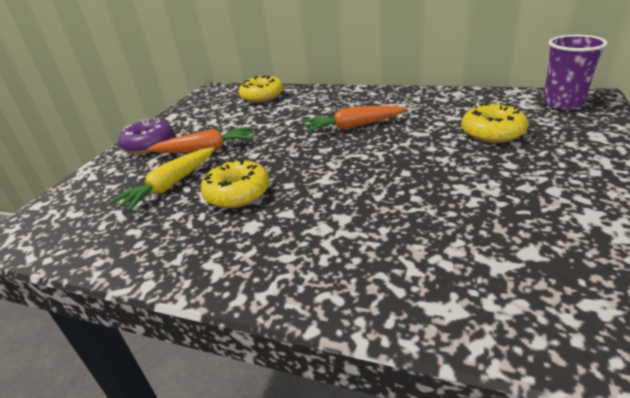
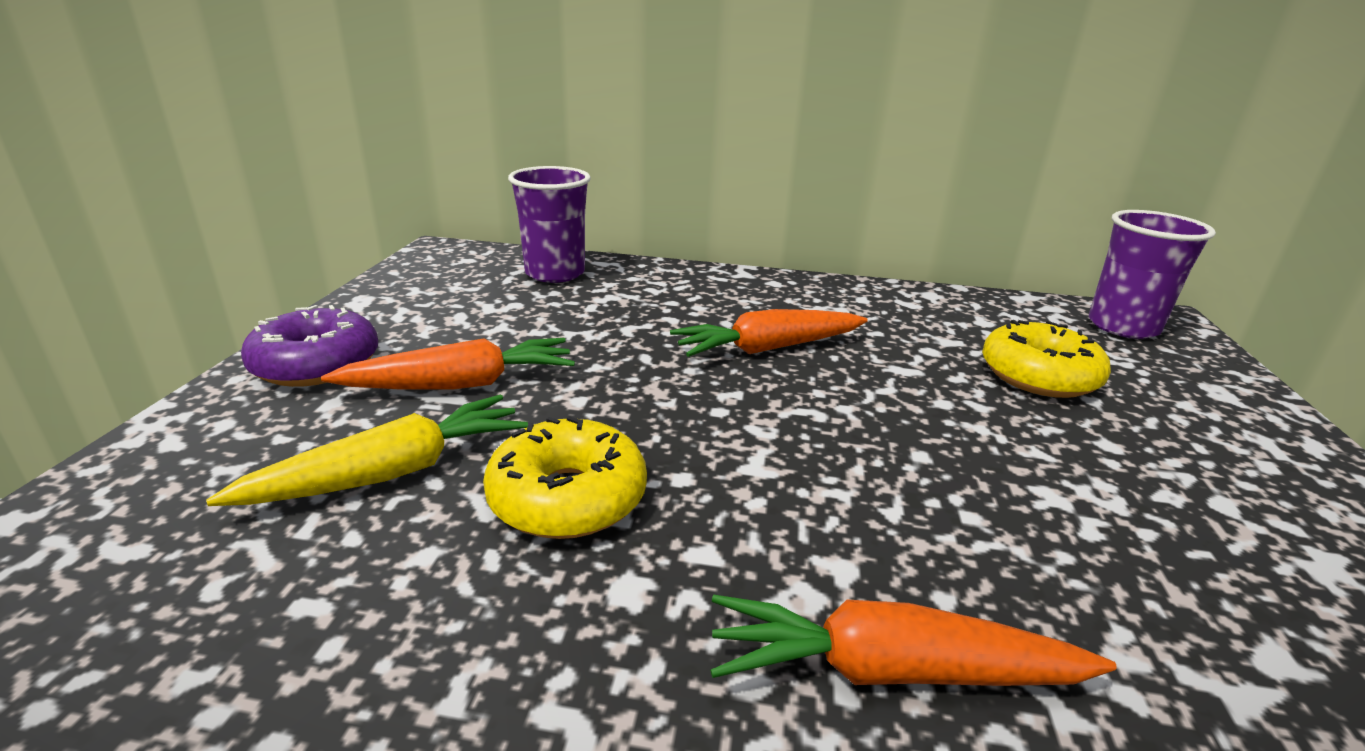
camera: 15 degrees left, 5 degrees down
(170, 185) = (391, 473): yellow carrot -> yellow carrot turned 150 degrees counterclockwise
(262, 96) = (555, 273): yellow donut -> purple cup
(346, 254) = (891, 670): none -> orange carrot

